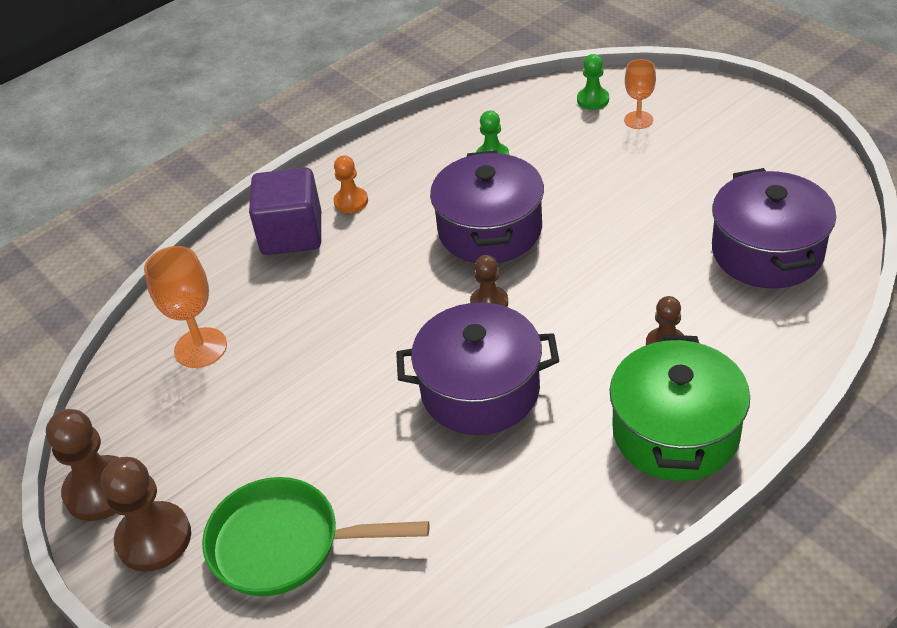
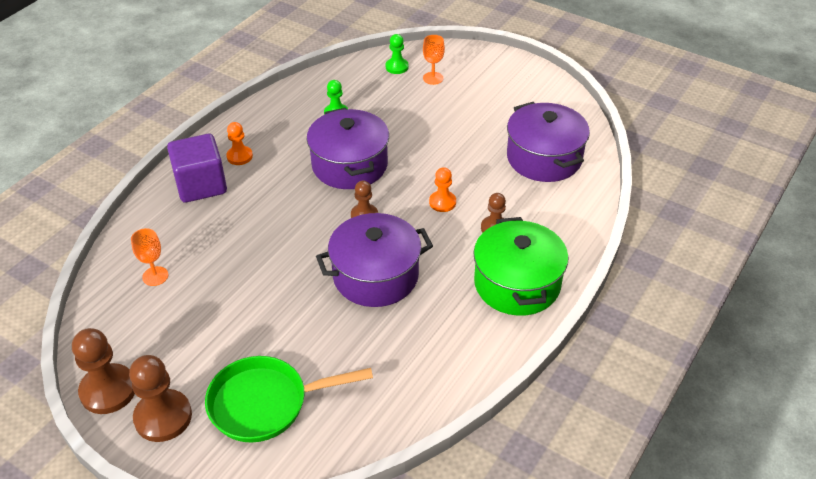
camera: 20 degrees left, 0 degrees up
(200, 348) = (155, 276): orange goblet -> orange goblet, size x0.63
(602, 298) = (442, 202): none -> orange pawn

